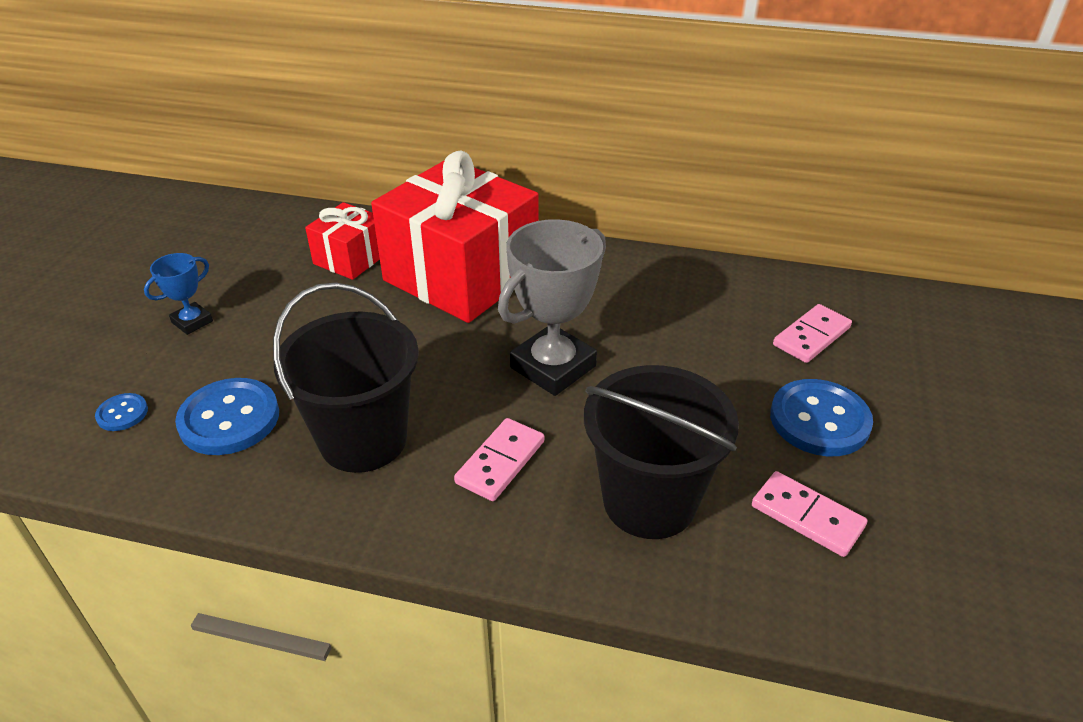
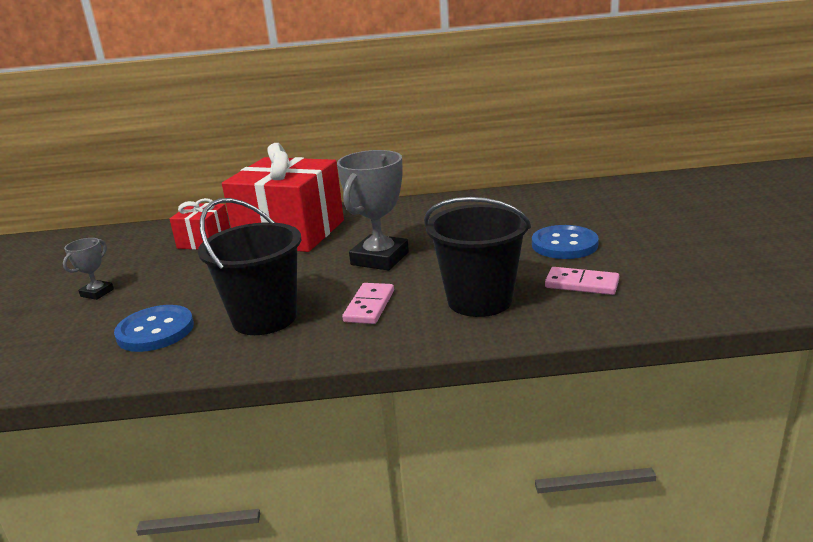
camera: 15 degrees left, 15 degrees down
(122, 413) = (66, 347): blue button -> none
(192, 322) = (97, 293): blue trophy -> grey trophy
(811, 336) = (538, 213): pink domino -> none

